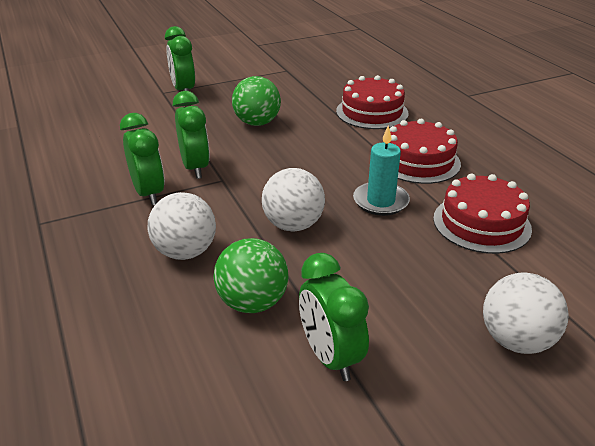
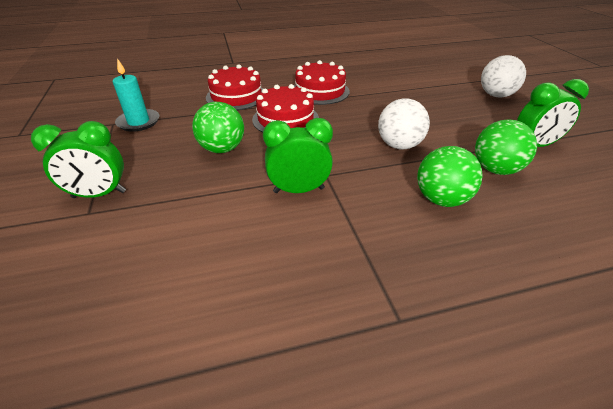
camera: 80 degrees left, 5 degrees up
(149, 193) = (343, 222): green clock -> none
(185, 252) = (441, 199): white ball -> green ball
(380, 201) = (369, 110): turquoise candle -> turquoise candle (138, 122)
(481, 223) = (395, 85): red cake -> red cake (285, 119)

